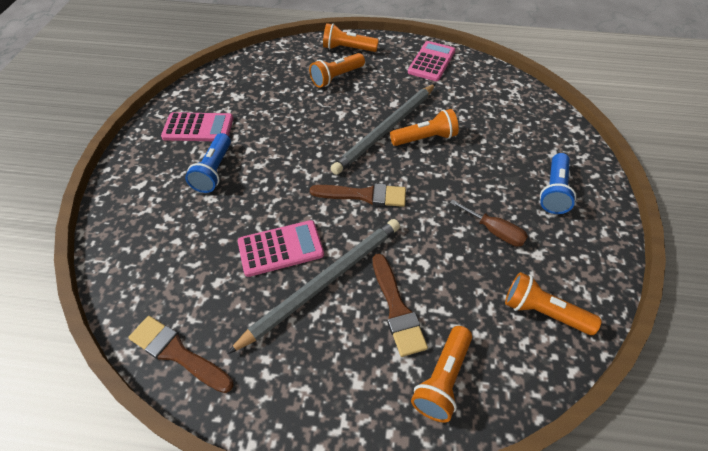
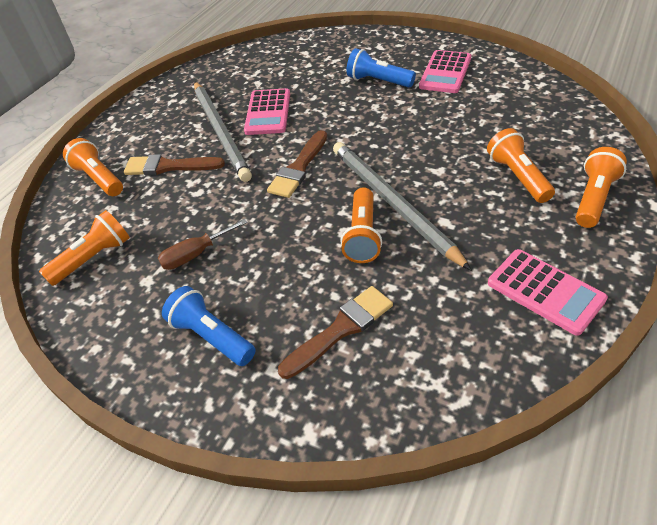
camera: 115 degrees right, 5 degrees down
(177, 353) = (214, 67): brown brush -> brown brush (341, 329)

